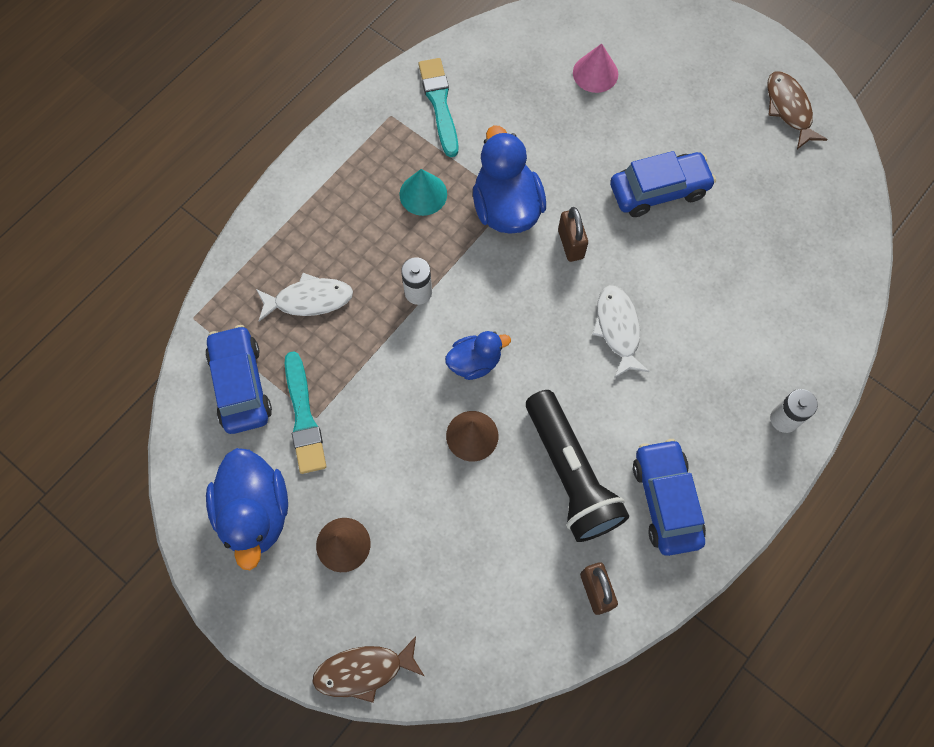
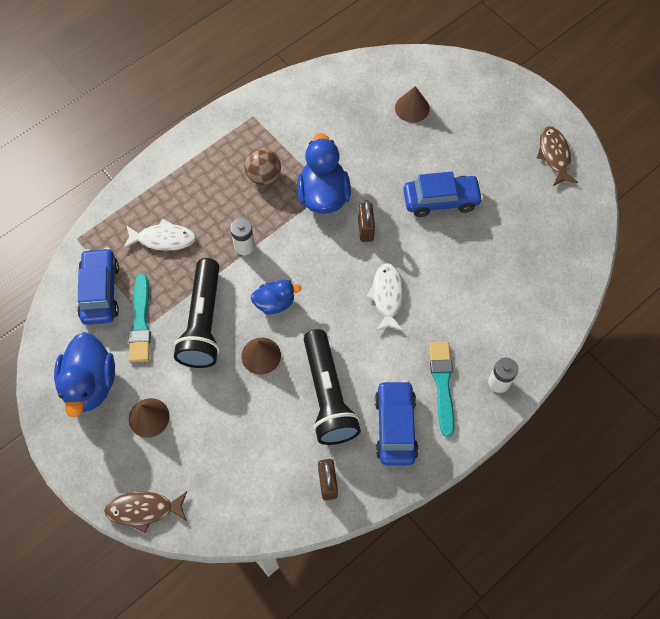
camera: 10 degrees right, 5 degrees down
(387, 404) = (203, 322): none -> black flashlight
(423, 194) = (264, 176): turquoise cone -> brown ball
(439, 104) = (290, 113): turquoise brush -> turquoise brush (442, 384)
(595, 73) = (412, 108): pink cone -> brown cone

